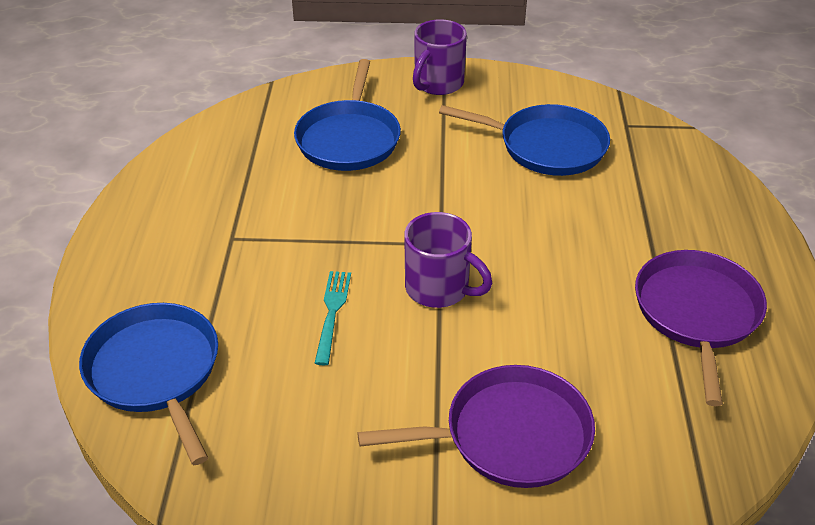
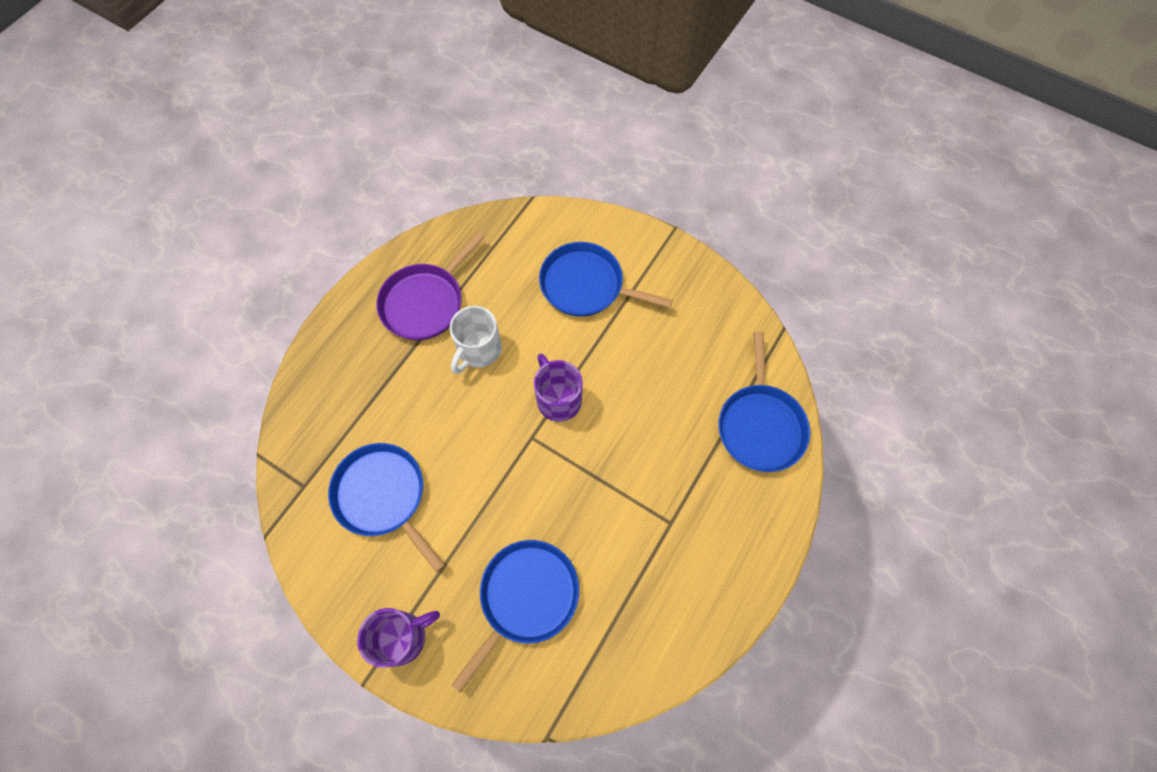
camera: 150 degrees left, 25 degrees up
(332, 313) = (635, 415): turquoise fork -> none
(509, 435) = (586, 285): purple pan -> blue pan
(578, 294) = (478, 350): none -> white mug

